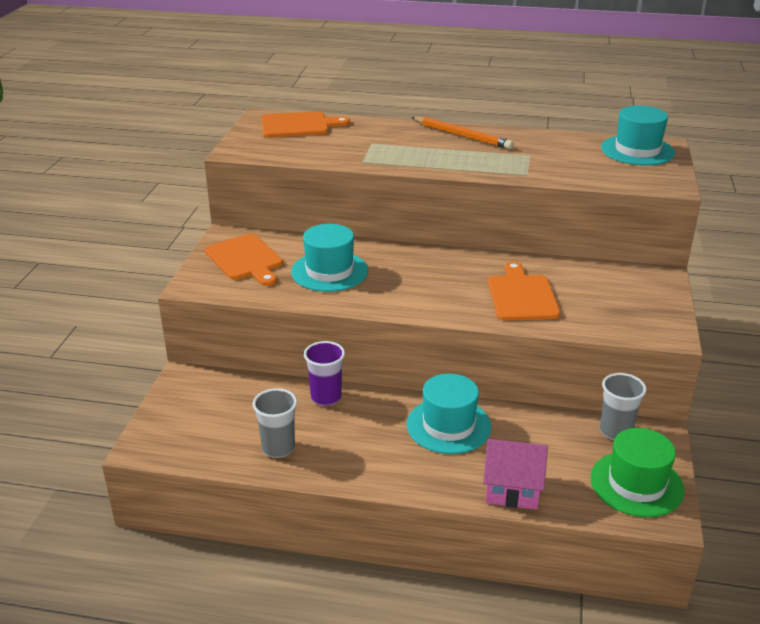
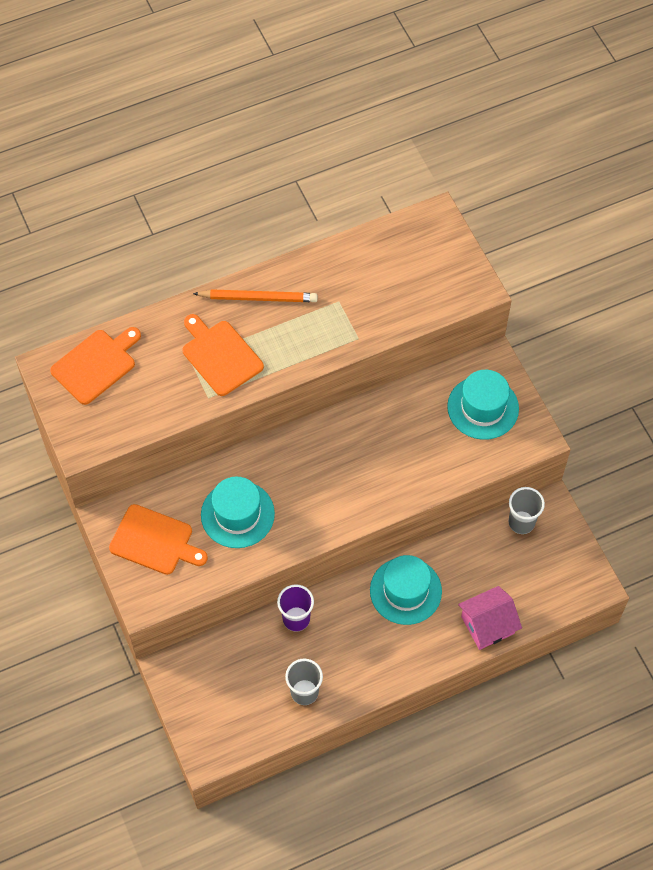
camera: 35 degrees left, 30 degrees up
(522, 296) = (407, 454): orange cutting board -> orange cutting board (220, 355)
(636, 484) = (562, 567): green hat -> none
(637, 150) = (421, 240): turquoise hat -> turquoise hat (483, 407)

